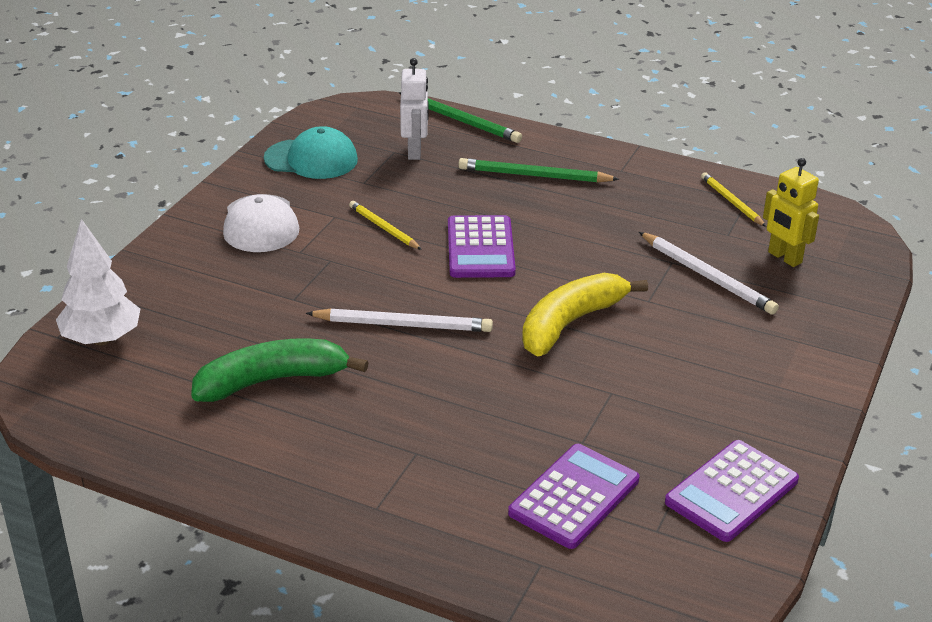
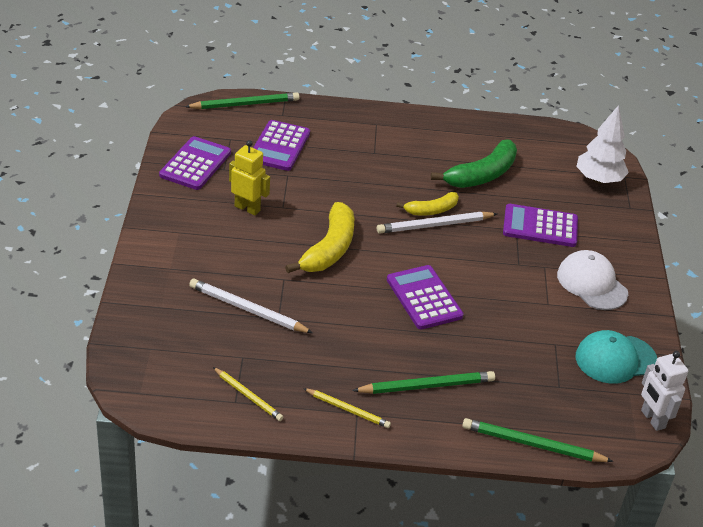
camera: 155 degrees right, 5 degrees up
(257, 295) = (540, 226): none -> purple calculator
(384, 228) = (504, 300): yellow pencil -> yellow pencil (347, 410)
(392, 345) = (431, 210): none -> yellow banana
(415, 152) = (542, 390): white robot -> white robot (652, 419)
(604, 604) = (245, 104): none -> green pencil
(784, 258) = (192, 342): yellow robot -> yellow robot (247, 208)

